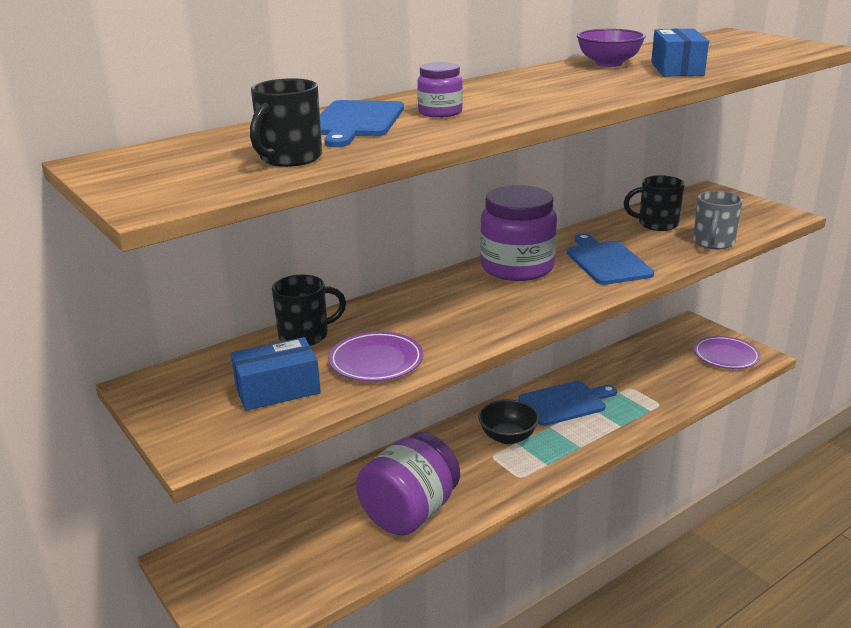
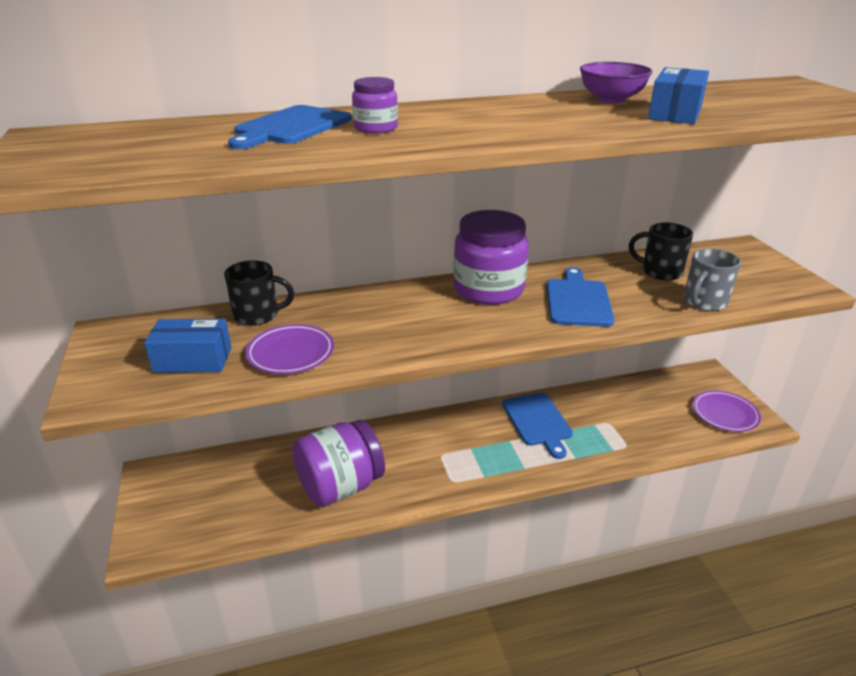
camera: 20 degrees right, 5 degrees up
(289, 158) = (179, 154): black mug -> none
(508, 437) = (466, 440): black bowl -> none
(565, 403) = (537, 421): blue cutting board -> blue cutting board turned 75 degrees clockwise

